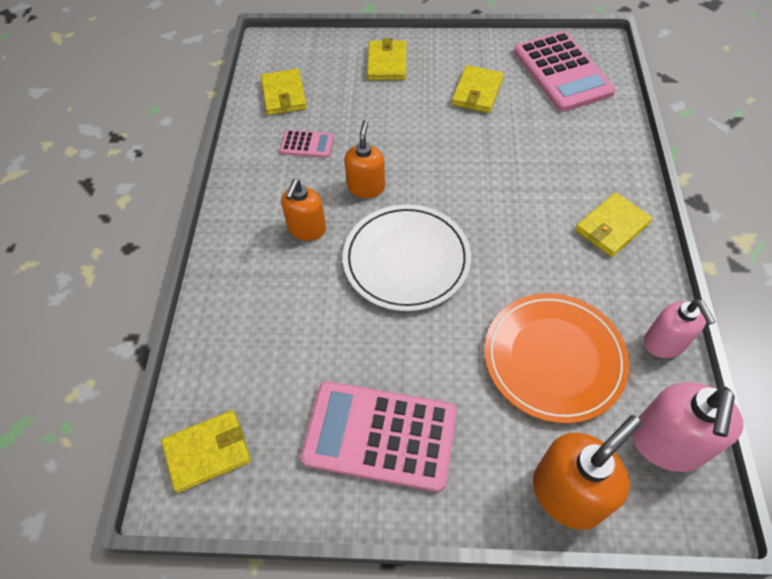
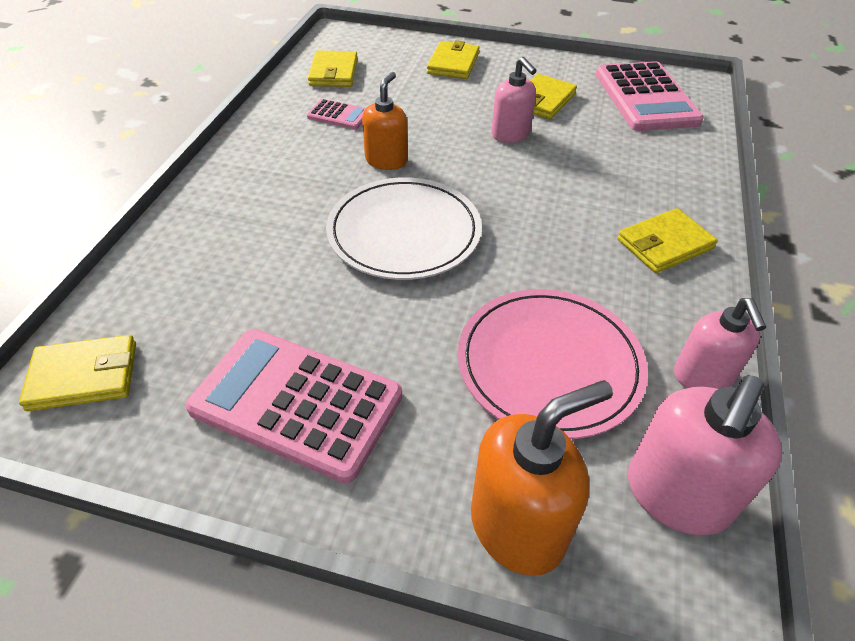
camera: 10 degrees right, 10 degrees down
(307, 229) = (304, 186): orange soap dispenser -> none
(461, 137) = (510, 134): none -> pink soap dispenser
(554, 358) = (549, 364): orange plate -> pink plate

